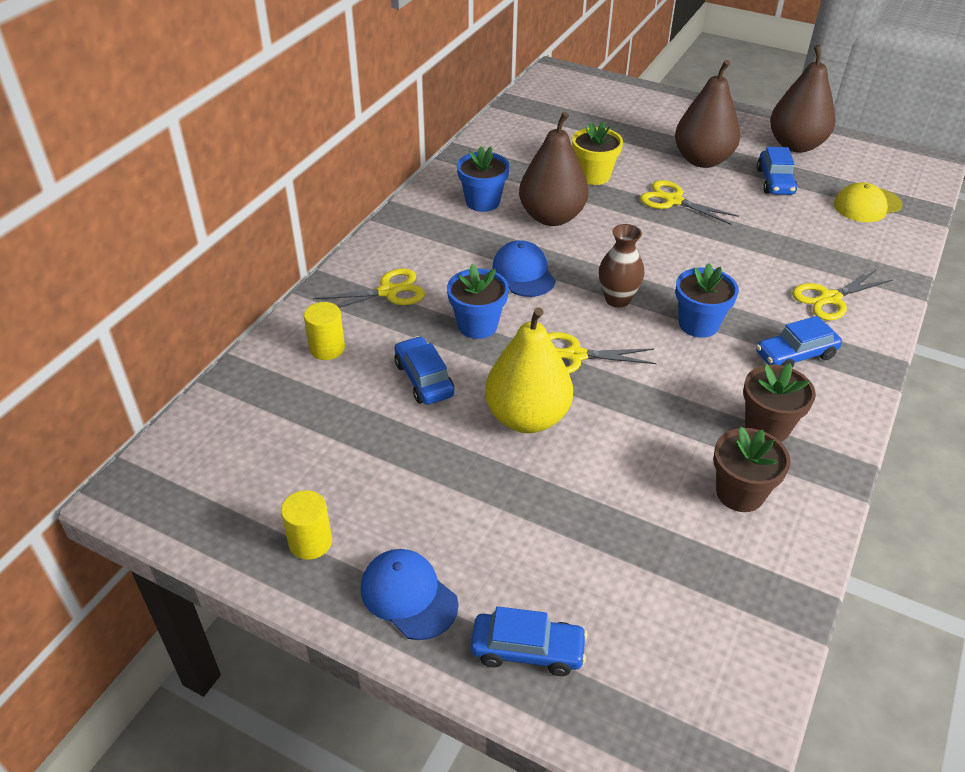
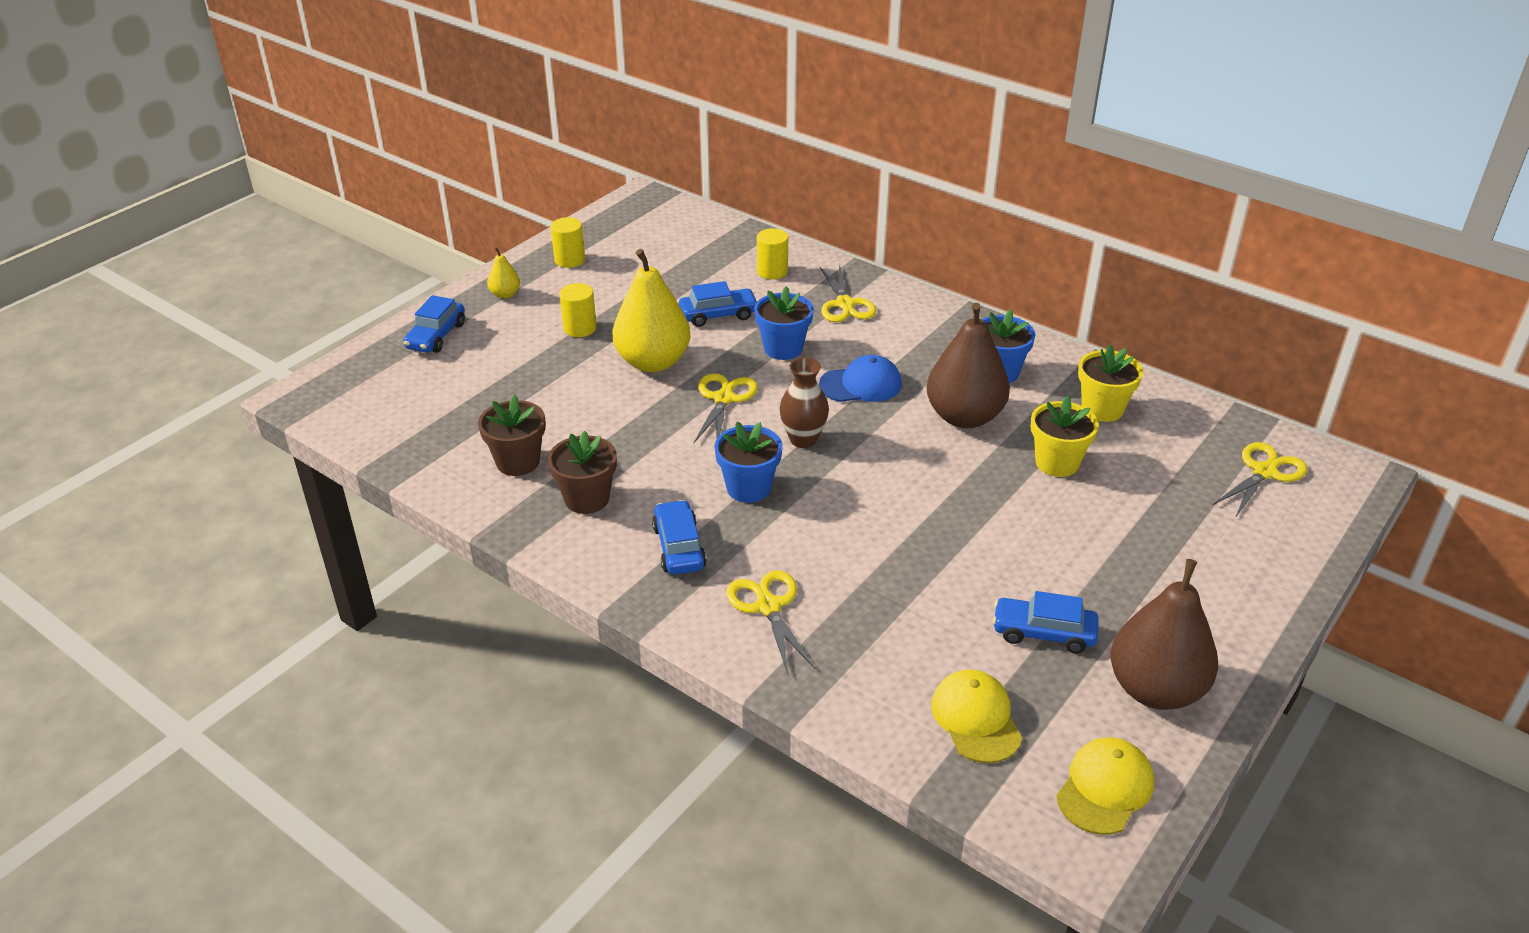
camera: 100 degrees right, 5 degrees down
(408, 595) = (505, 294): blue cap -> yellow pear
(475, 495) = (580, 328): none -> yellow cylinder
(518, 156) = (1102, 409): none -> yellow flower pot
(673, 200) = (996, 520): yellow scissors -> yellow scissors (1265, 472)
(702, 160) = (1102, 571): brown pear -> none
(883, 163) = (1105, 788): none -> yellow cap

